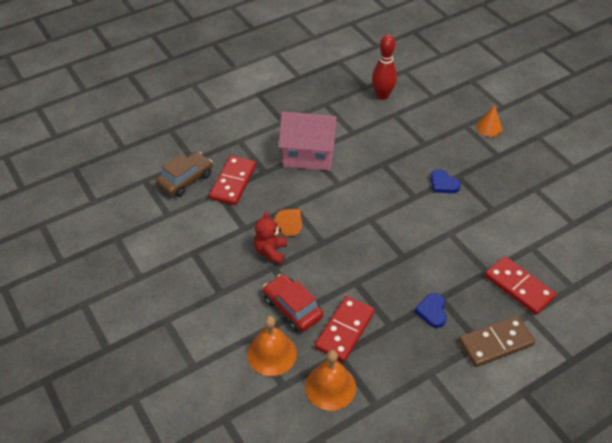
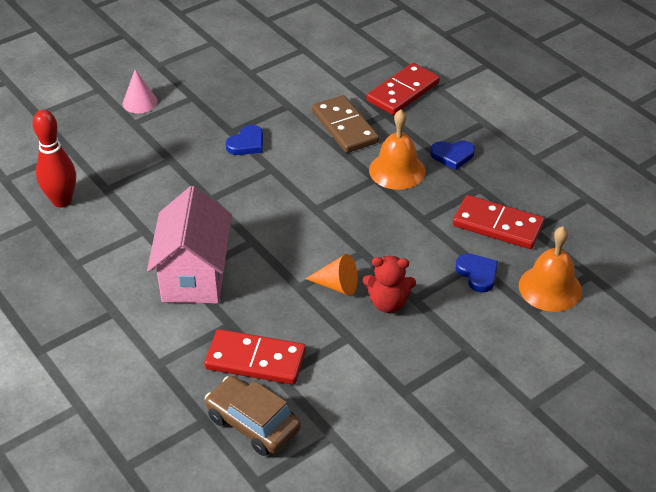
camera: 95 degrees left, 5 degrees down
(292, 308) = (477, 274): red car -> blue heart
(330, 387) = (578, 234): orange bell -> orange bell (397, 170)
(489, 127) = (140, 102): orange cone -> pink cone
(495, 343) = (481, 111): brown domino -> brown domino (344, 127)

